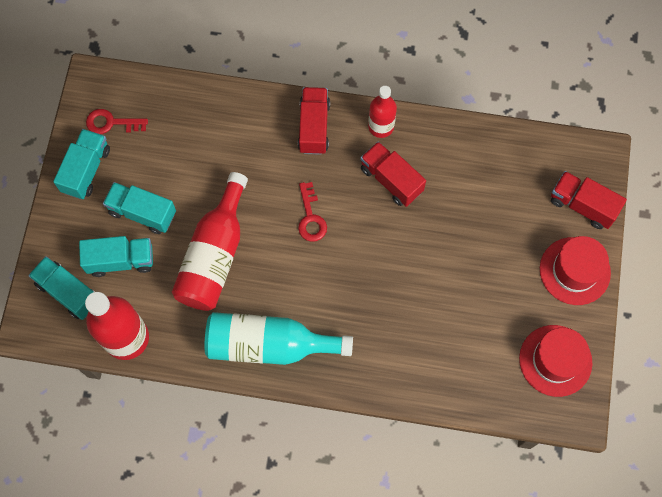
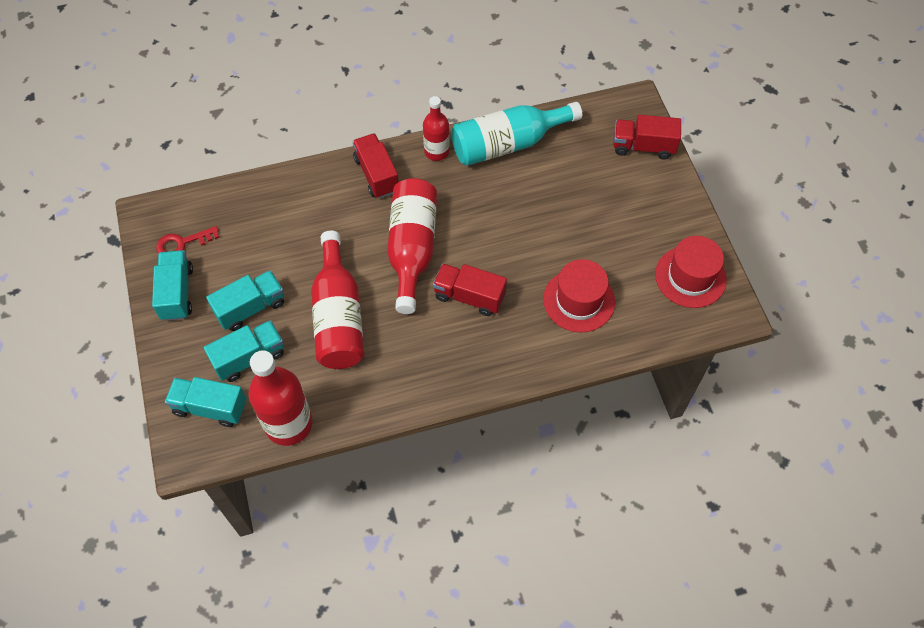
camera: 25 degrees left, 10 degrees down
(142, 213) = (250, 308): turquoise truck -> turquoise truck turned 150 degrees clockwise
(269, 344) = (429, 371): turquoise bottle -> turquoise bottle (507, 144)
(310, 217) = (412, 249): red key -> red bottle
(391, 180) = (468, 190): red truck -> red truck (469, 296)
(574, 271) = (666, 199): red hat -> red hat (579, 300)

